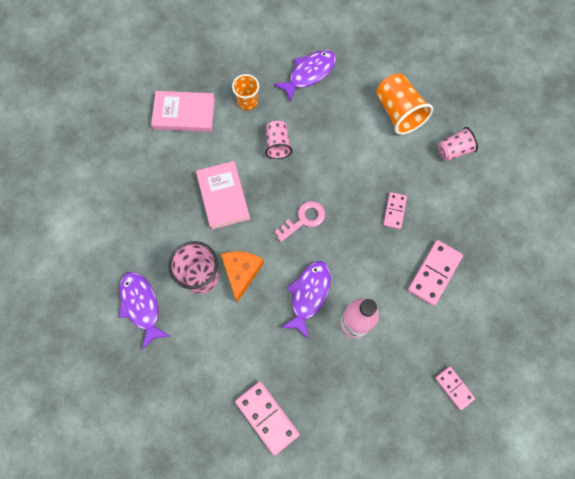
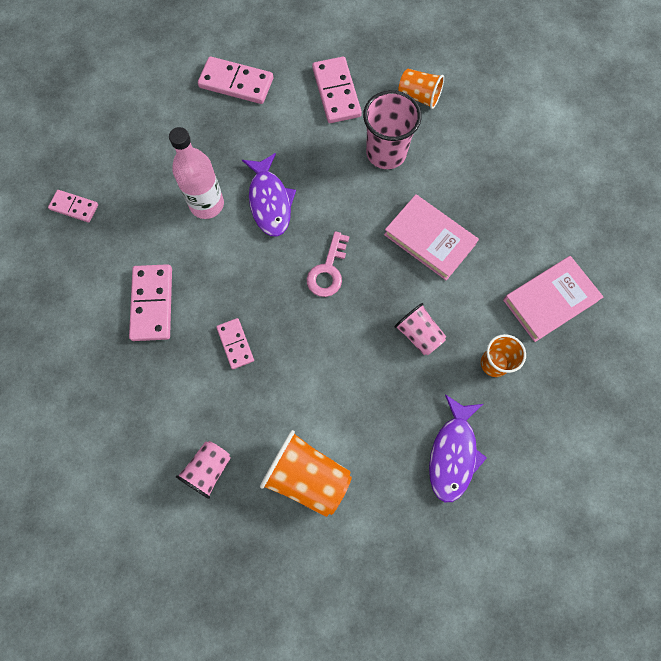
camera: 145 degrees right, 0 degrees up
(141, 305) = (419, 96): purple fish -> orange cup
(197, 353) = (336, 92): none -> pink domino
(241, 272) = (351, 180): orange cheese -> none

